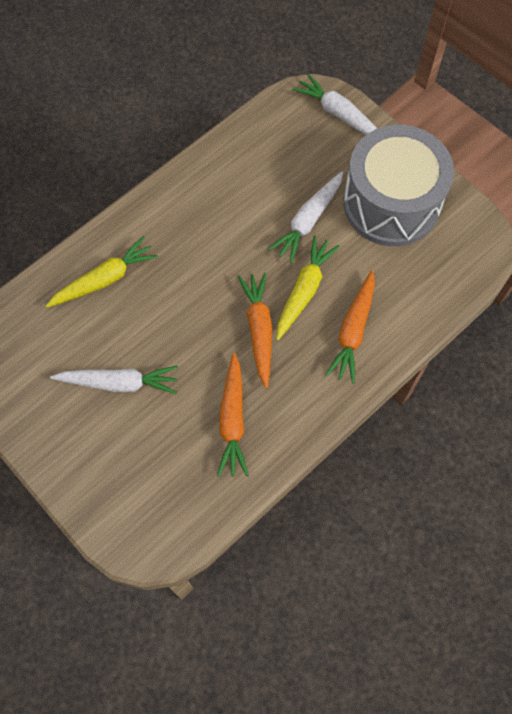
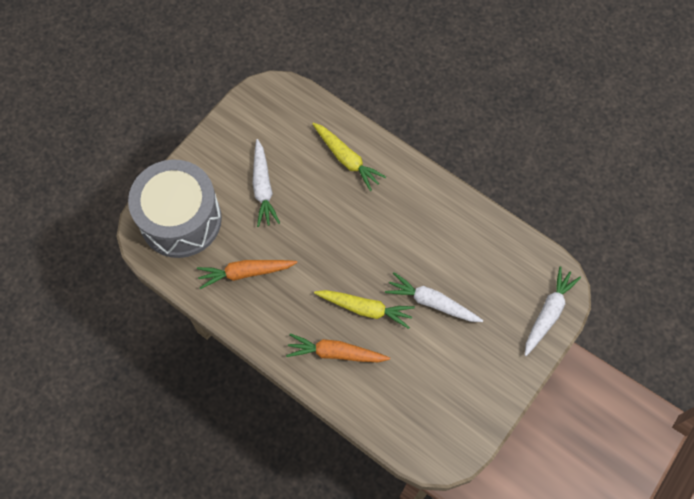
camera: 80 degrees right, 0 degrees up
(259, 330) = (324, 279): orange carrot -> none
(391, 203) = (465, 370): grey drum -> grey drum (180, 219)

